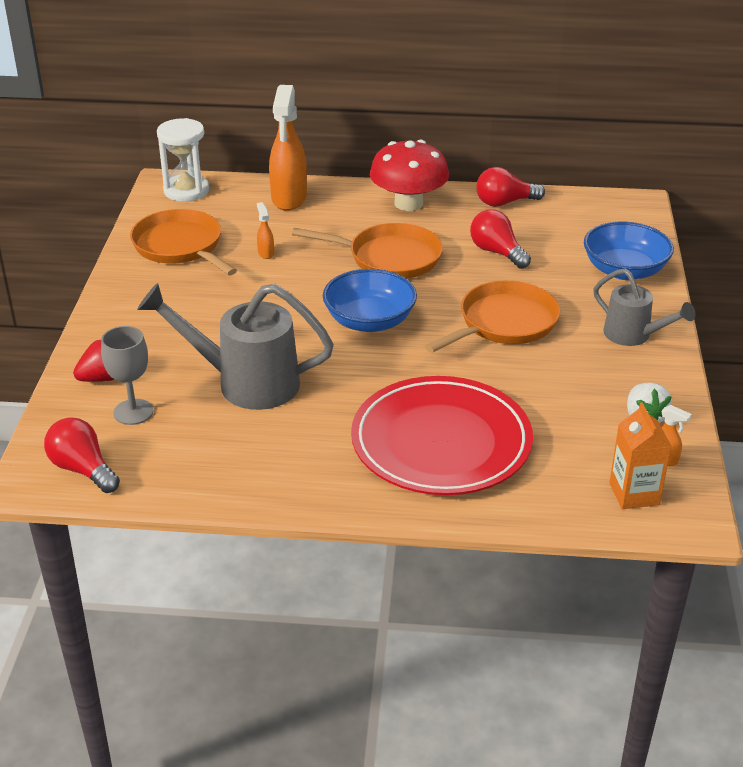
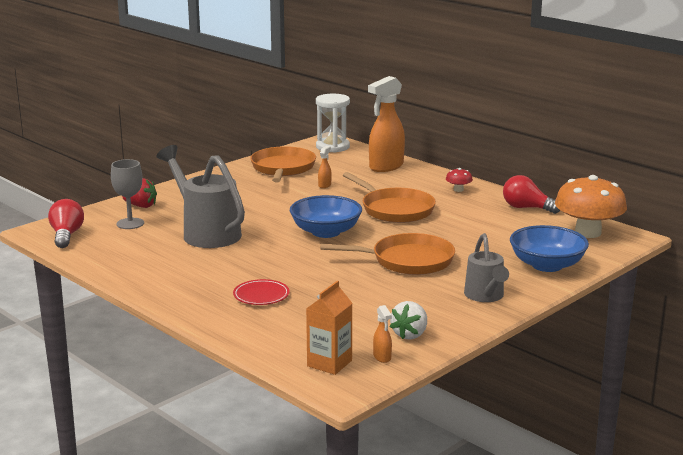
camera: 40 degrees right, 15 degrees down
(408, 203) = (458, 190): red mushroom -> red mushroom, size x0.42
(441, 442) = (261, 295): red plate -> red plate, size x0.40
(497, 252) = (471, 229): red light bulb -> none
(598, 212) = (588, 232): none -> orange mushroom

